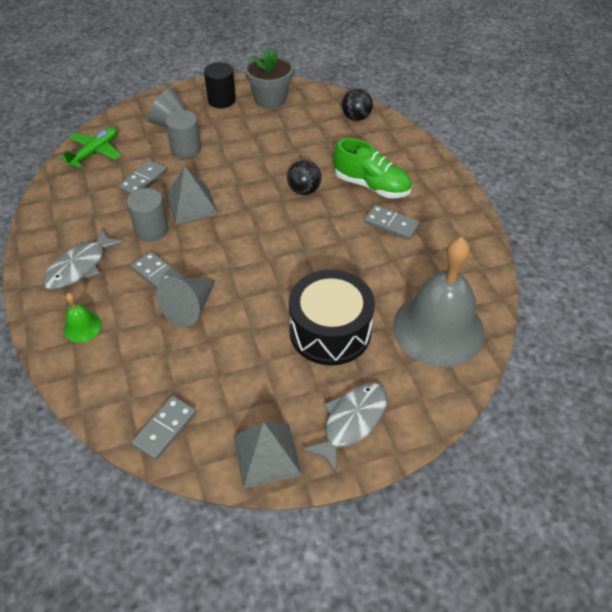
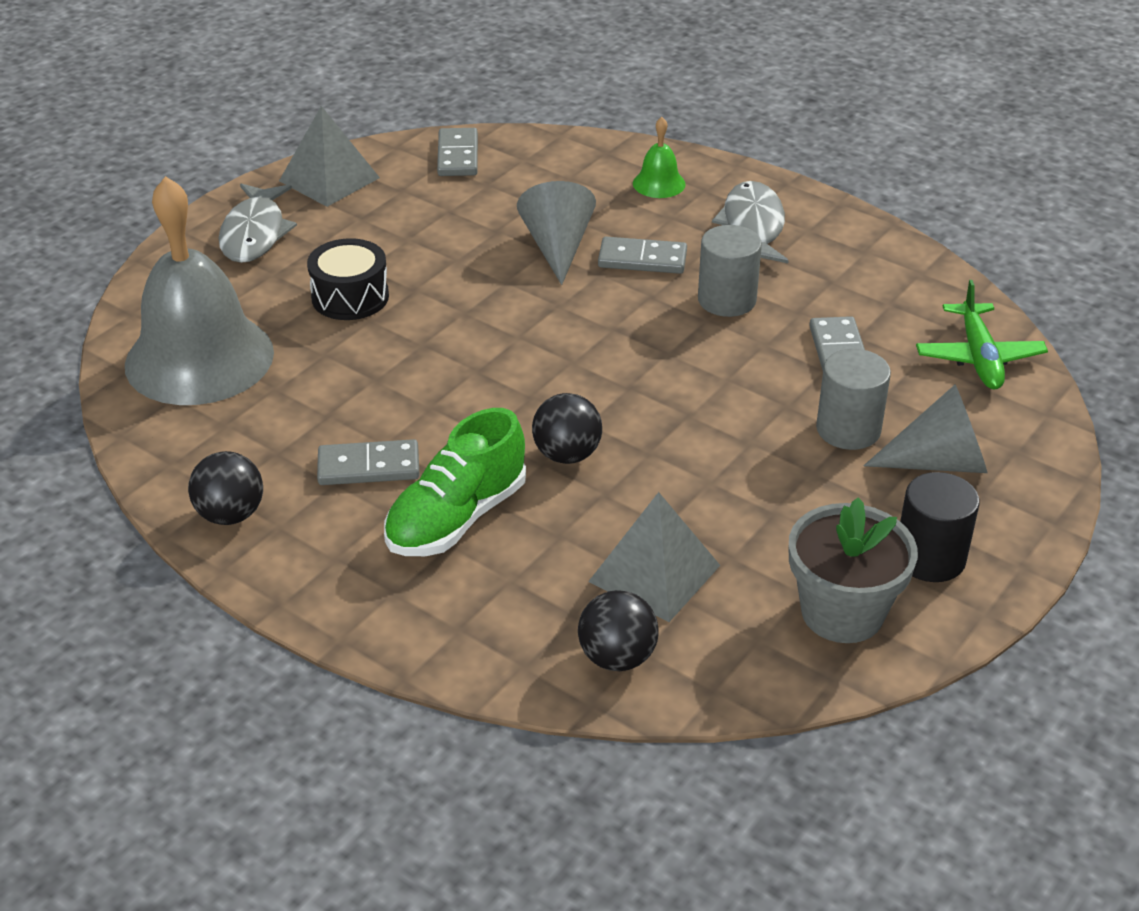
camera: 145 degrees right, 10 degrees down
(191, 205) = (717, 353): grey pyramid -> grey pyramid (654, 573)
(330, 331) = (350, 297): black drum -> black drum, size x0.61
(371, 185) = (457, 518): green shoe -> green shoe turned 45 degrees counterclockwise
(465, 230) = (230, 515): none -> black ball

